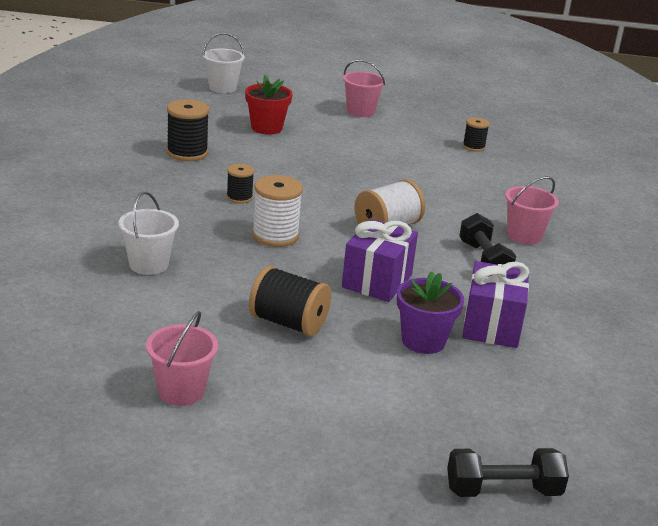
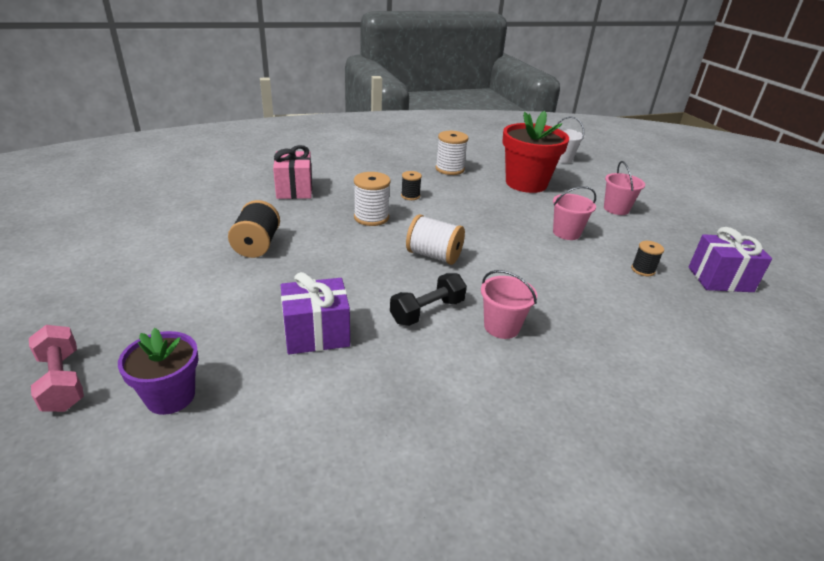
camera: 65 degrees right, 5 degrees up
(148, 264) = (294, 189): white bucket -> pink gift
(181, 391) = (156, 229): pink bucket -> pink bucket (566, 233)
(187, 153) = (449, 169): black spool -> white spool
(266, 128) = (526, 183): red flower pot -> red flower pot, size x1.70
(377, 281) = (344, 267): purple gift -> purple gift (720, 279)
(423, 341) = (268, 303): purple flower pot -> purple flower pot (170, 396)
(503, 490) = (62, 381): black dumbbell -> pink dumbbell

